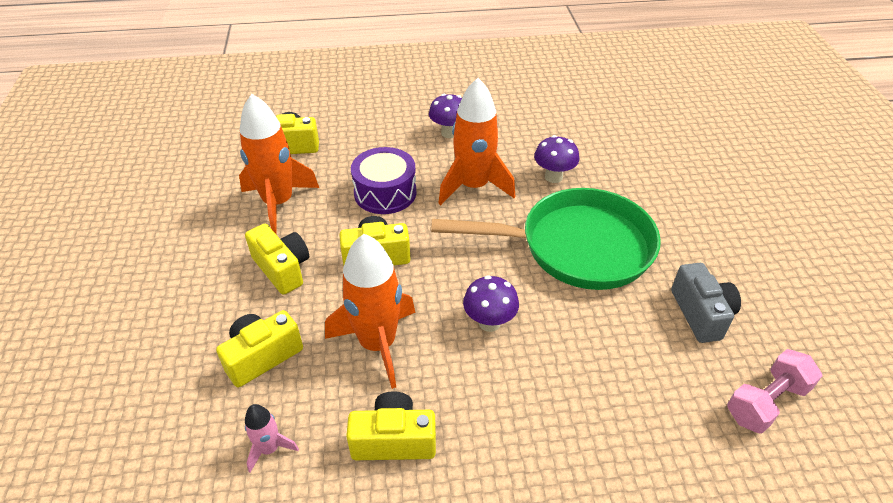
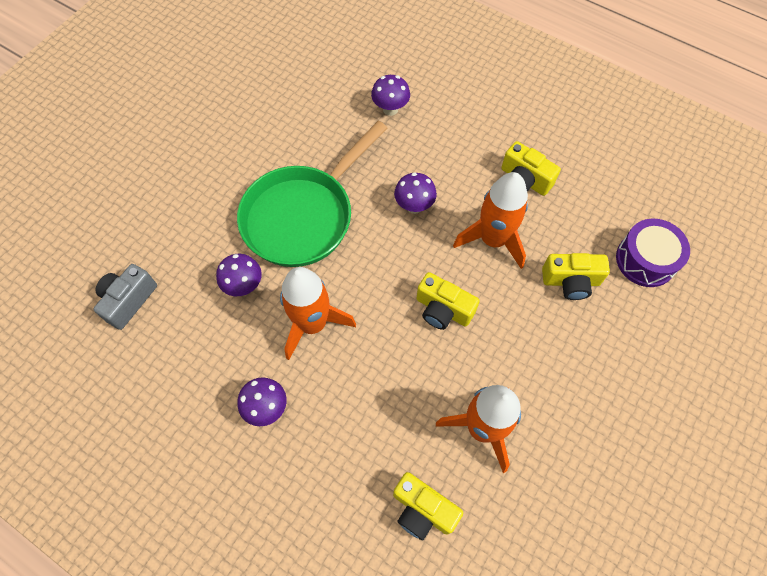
camera: 140 degrees left, 20 degrees up
(269, 448) = (594, 220): pink rocket -> none
(282, 269) = (519, 348): yellow camera -> none
(385, 193) = (386, 371): purple drum -> purple drum (645, 260)
(577, 247) = (303, 216): green pan -> green pan turned 90 degrees counterclockwise
(637, 415) = (390, 109): none -> purple mushroom
(701, 314) = (290, 127): grey camera -> grey camera (128, 301)
(766, 402) = (322, 73): pink dumbbell -> none

